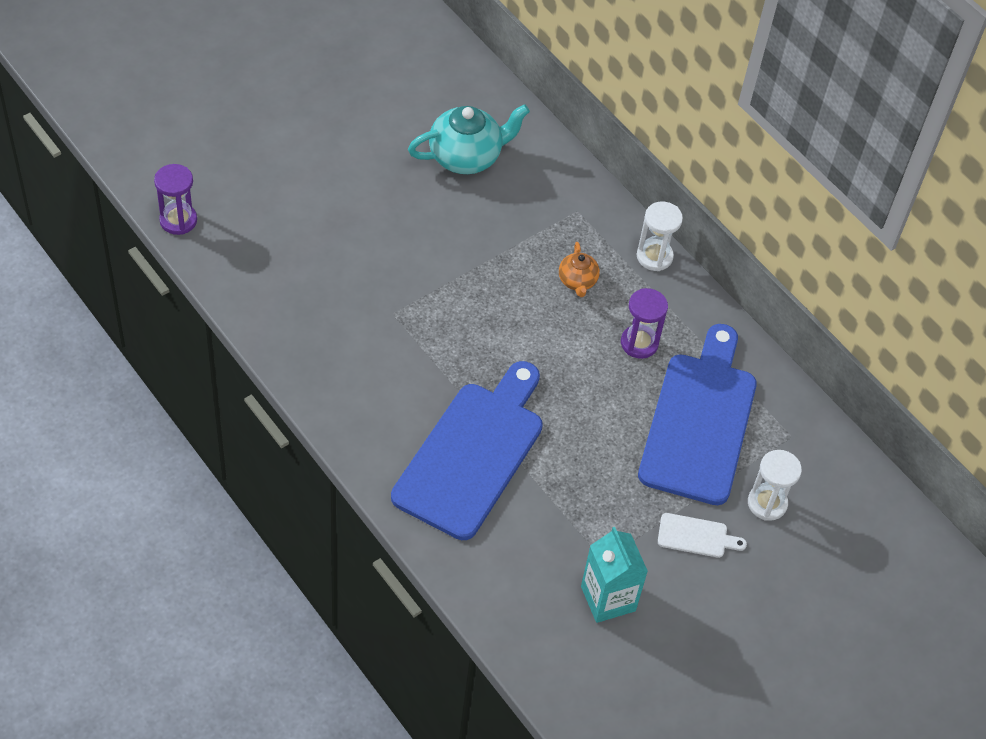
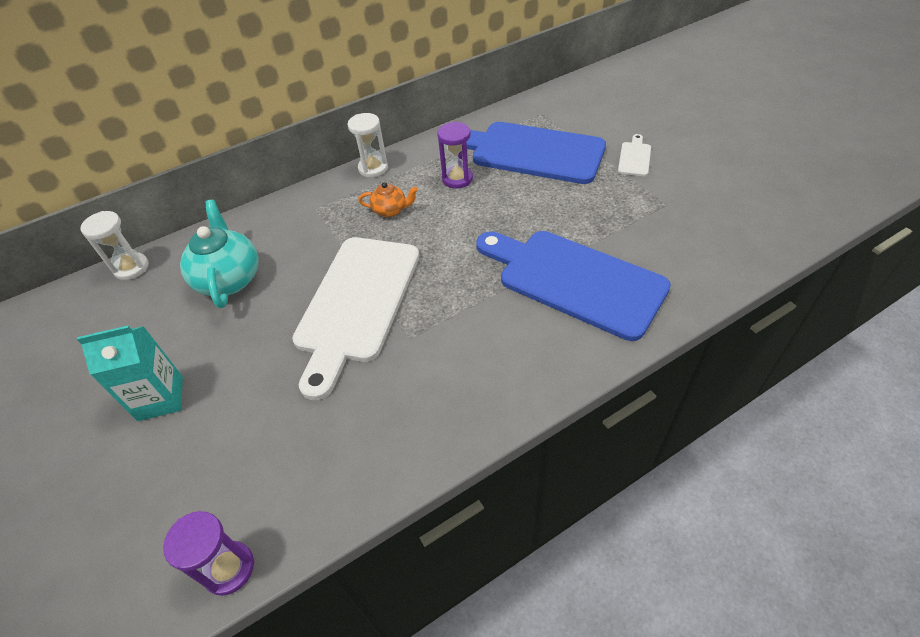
camera: 75 degrees left, 5 degrees down
(435, 266) = (356, 303): none -> white cutting board
(608, 598) = (703, 203): turquoise carton -> turquoise carton (160, 398)
(767, 503) = (599, 125): white hourglass -> white hourglass (131, 268)

